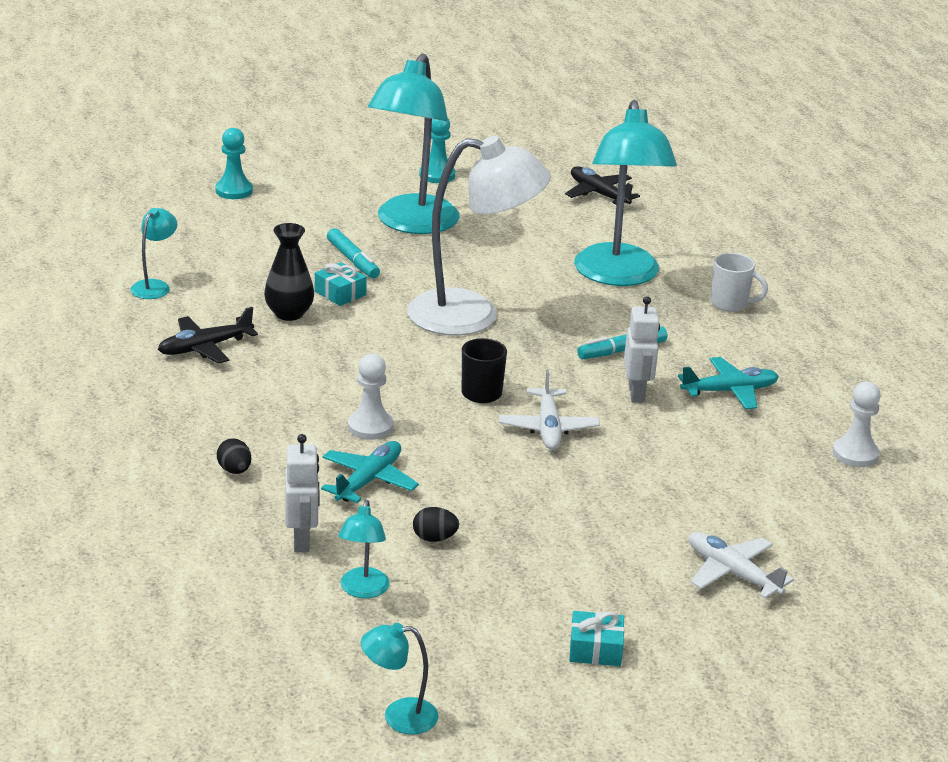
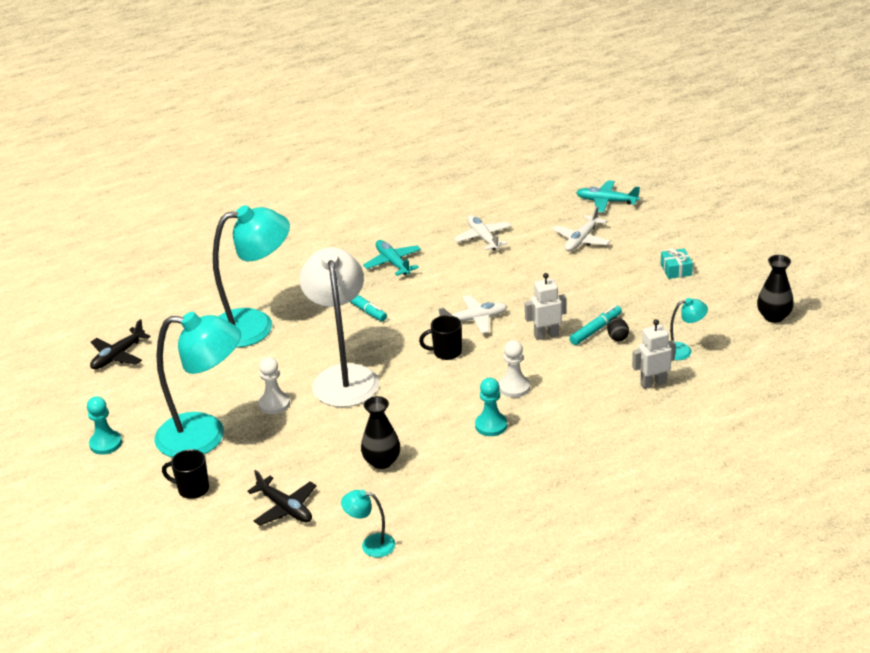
camera: 100 degrees left, 5 degrees up
(205, 347) = (453, 488): black plane -> black plane (285, 508)
(234, 191) = (174, 553): turquoise pawn -> turquoise pawn (491, 425)
(234, 470) = (599, 429): black egg -> none
(326, 208) = (192, 489): none -> black mug
(340, 293) = (338, 444): turquoise gift -> none
(353, 260) = (281, 451): turquoise marker -> turquoise marker (596, 330)
(368, 480) = (575, 374): turquoise plane -> turquoise plane (606, 201)
(399, 716) = (774, 316): turquoise lamp -> black vase
(637, 393) = (414, 294): white robot -> white robot (546, 335)
(730, 304) = (277, 276): white mug -> none
(773, 479) = (483, 238): none -> white plane
(855, 454) = (440, 216): white pawn -> white pawn (274, 404)

